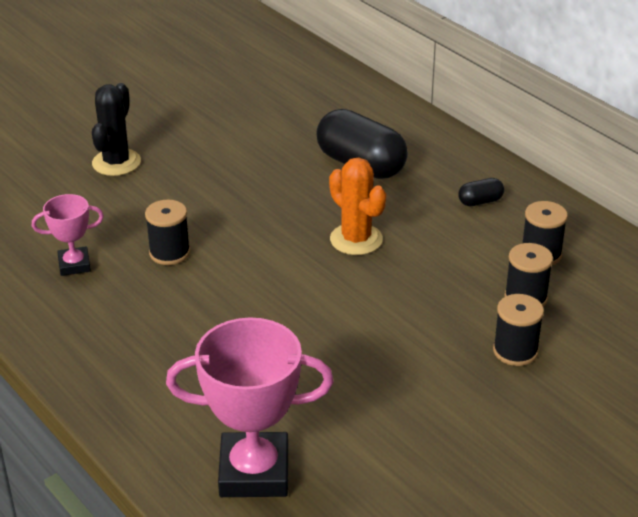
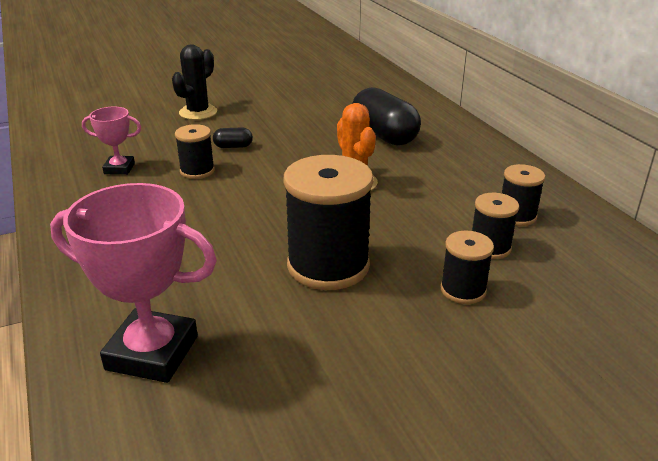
camera: 15 degrees right, 5 degrees down
(375, 348) = (328, 266): none -> black spool
(480, 201) = (475, 171): black capsule -> black capsule (233, 146)

